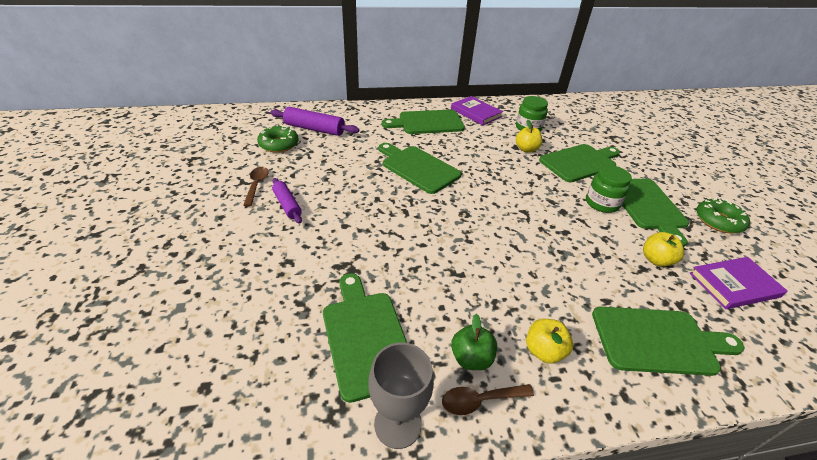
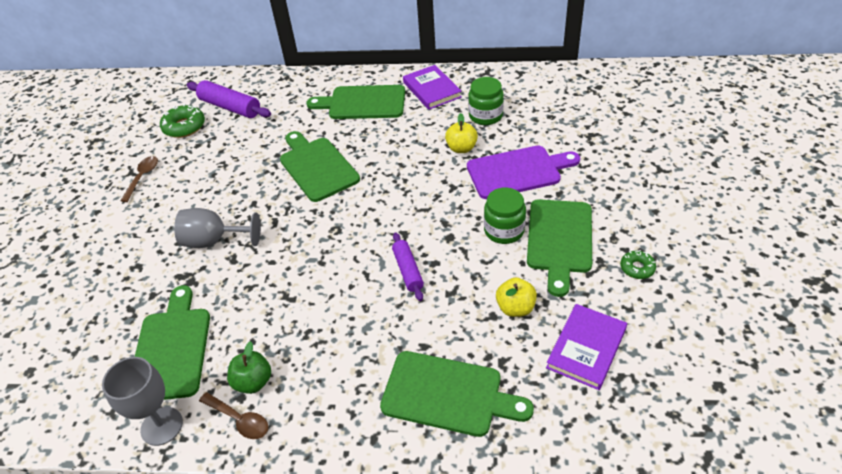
camera: 20 degrees right, 5 degrees up
(287, 205) = (162, 203): purple rolling pin -> purple rolling pin (408, 270)
(357, 232) = (214, 241): none -> grey goblet
(480, 400) = (239, 420): brown spoon -> brown spoon turned 150 degrees counterclockwise
(543, 351) = (324, 386): yellow apple -> none
(580, 162) = (518, 171): green cutting board -> purple cutting board
(718, 221) = (637, 268): green donut -> green donut, size x0.60
(734, 285) = (586, 348): purple book -> purple book turned 60 degrees counterclockwise

